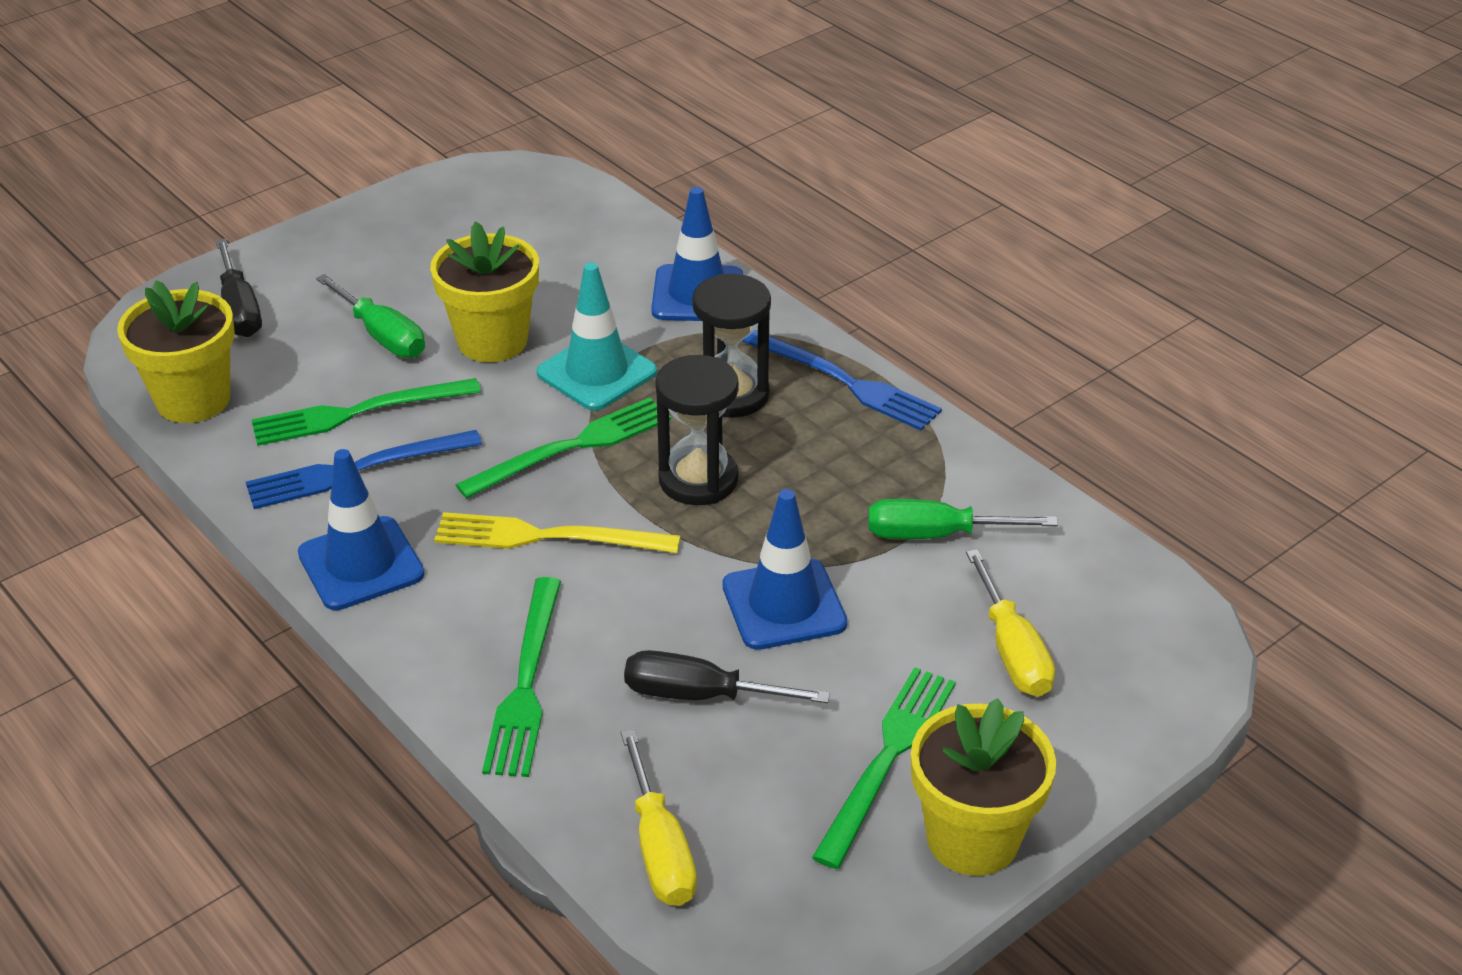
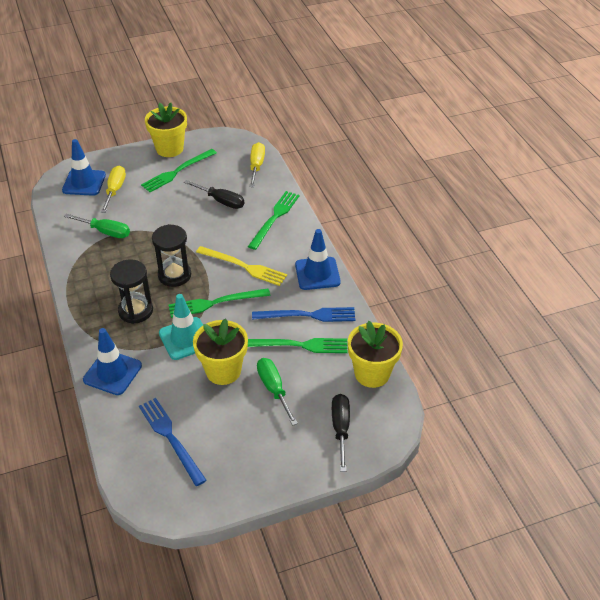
camera: 160 degrees left, 5 degrees up
(784, 605) = (176, 221): blue traffic cone -> blue traffic cone (84, 183)
(845, 382) = (85, 304): blue fork -> blue fork (171, 438)

